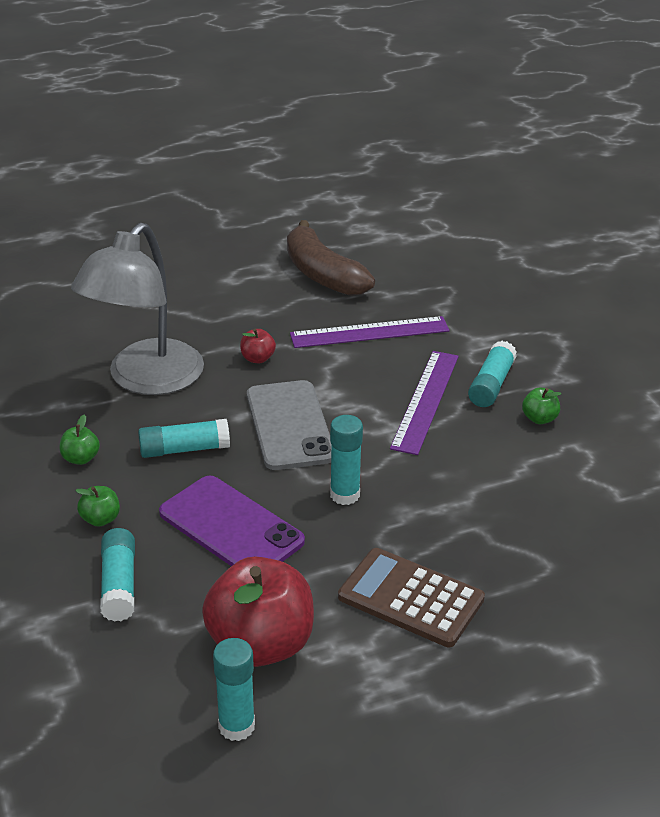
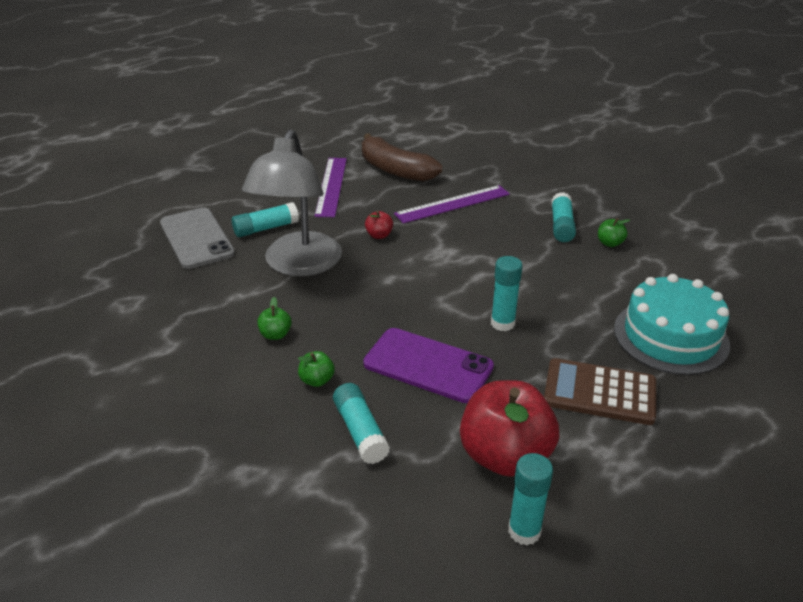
camera: 15 degrees left, 0 degrees up
(184, 449) = (358, 312): turquoise glue stick -> turquoise glue stick (266, 228)
(289, 425) = (431, 279): grey phone -> grey phone (196, 238)
(425, 401) = (521, 245): purple ruler -> purple ruler (331, 186)
(540, 550) = (670, 336): none -> turquoise cake

